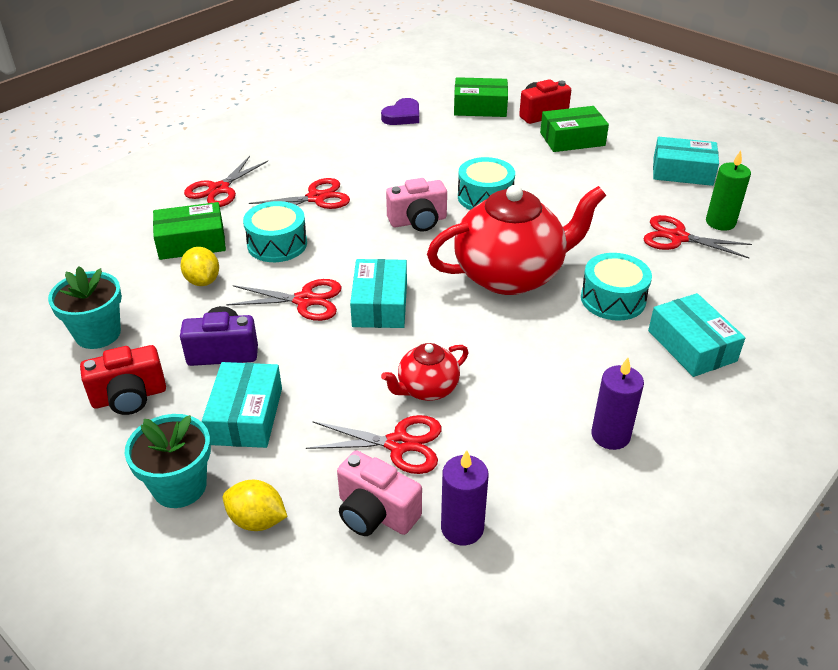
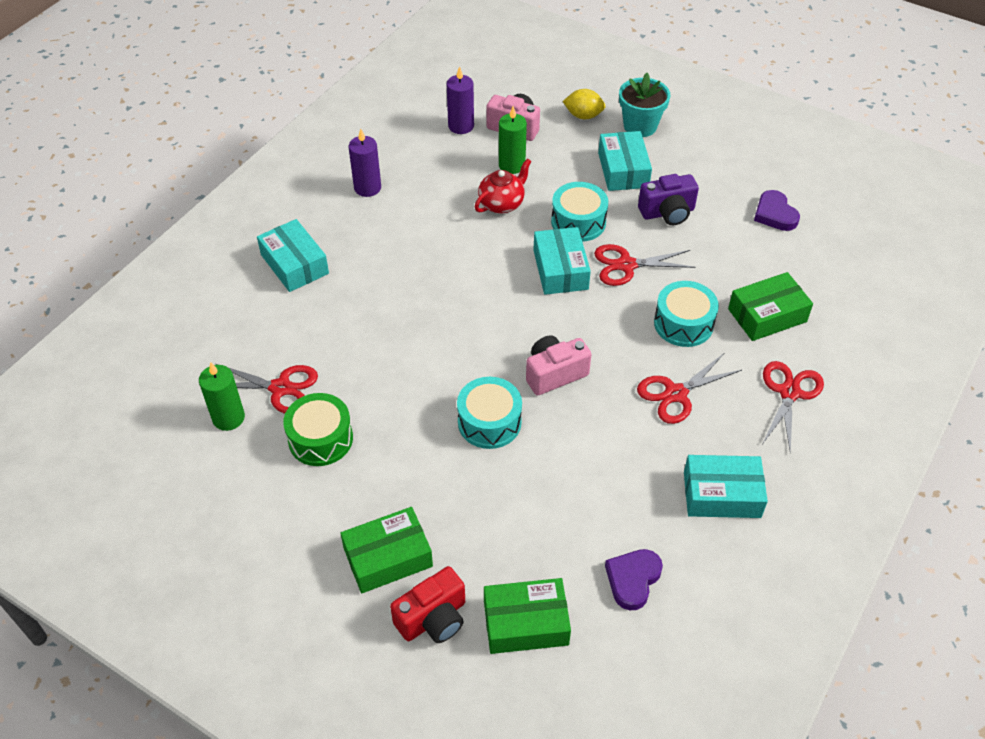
camera: 170 degrees right, 10 degrees up
(98, 334) = (775, 214): turquoise flower pot -> purple heart
(129, 397) = (712, 172): red camera -> none
(203, 281) = (726, 273): yellow lemon -> none
(399, 444) = (511, 165): red scissors -> green candle
(510, 275) = (450, 316): red teapot -> none
(613, 299) = (355, 302): turquoise drum -> turquoise drum (578, 222)
(633, 201) = (320, 439): none -> green drum
(682, 172) = (250, 505): turquoise box -> turquoise box (721, 494)

